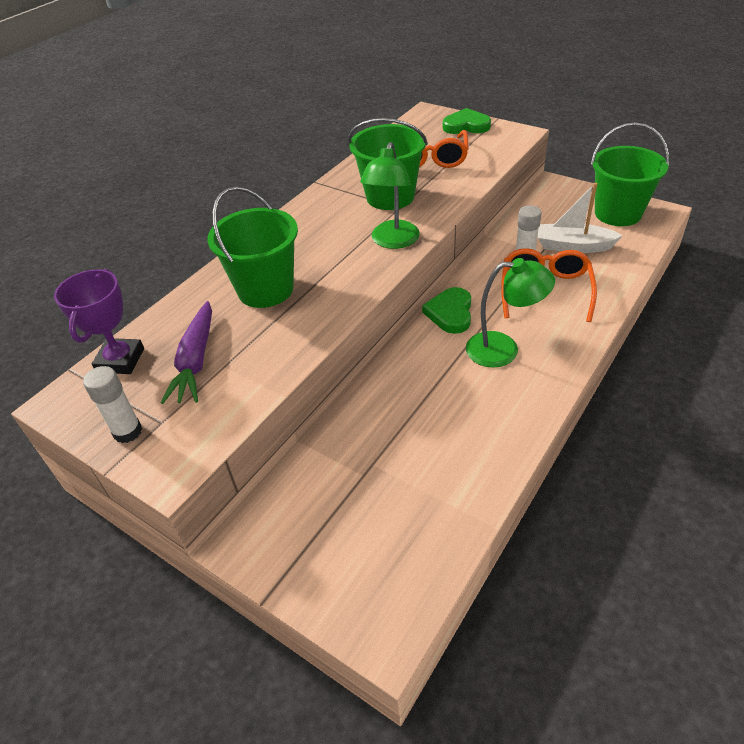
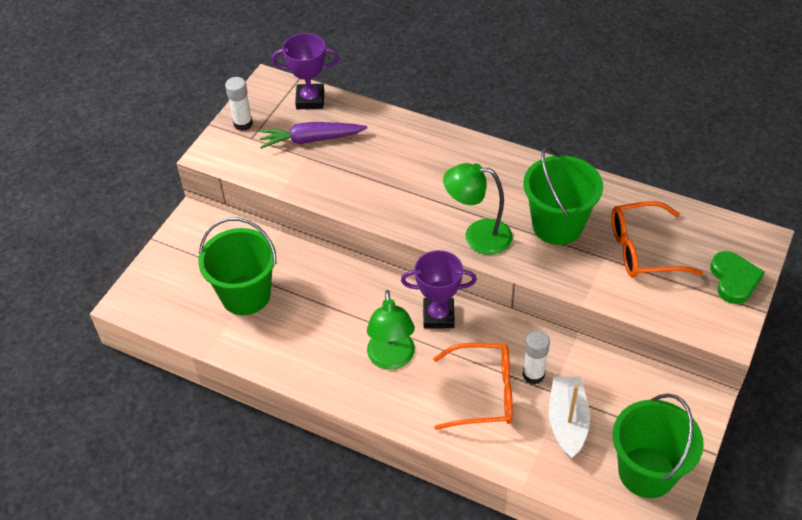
camera: 80 degrees right, 5 degrees up
(265, 289) = (398, 161): green bucket -> green bucket (246, 295)
(450, 313) = (438, 316): green heart -> purple trophy

